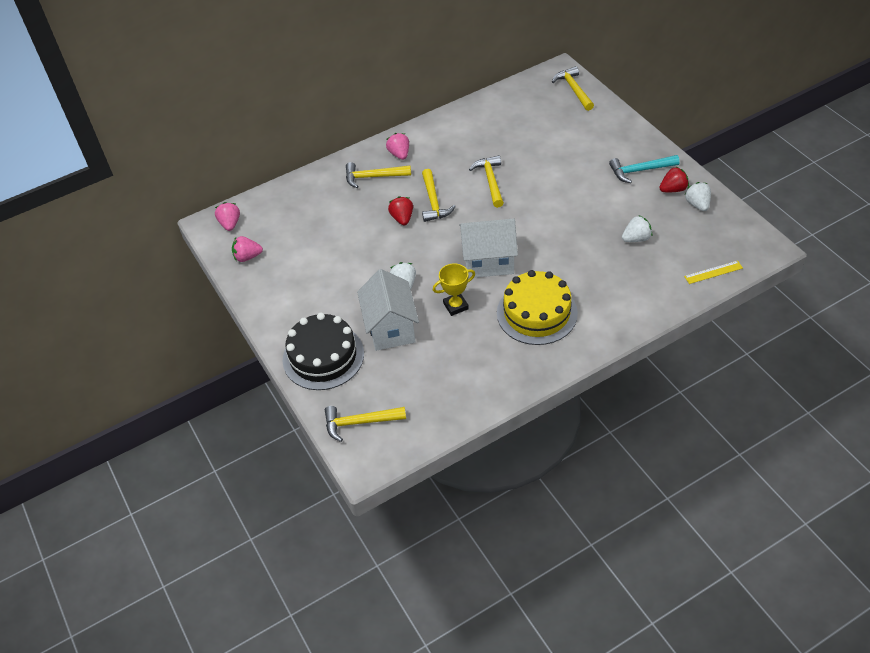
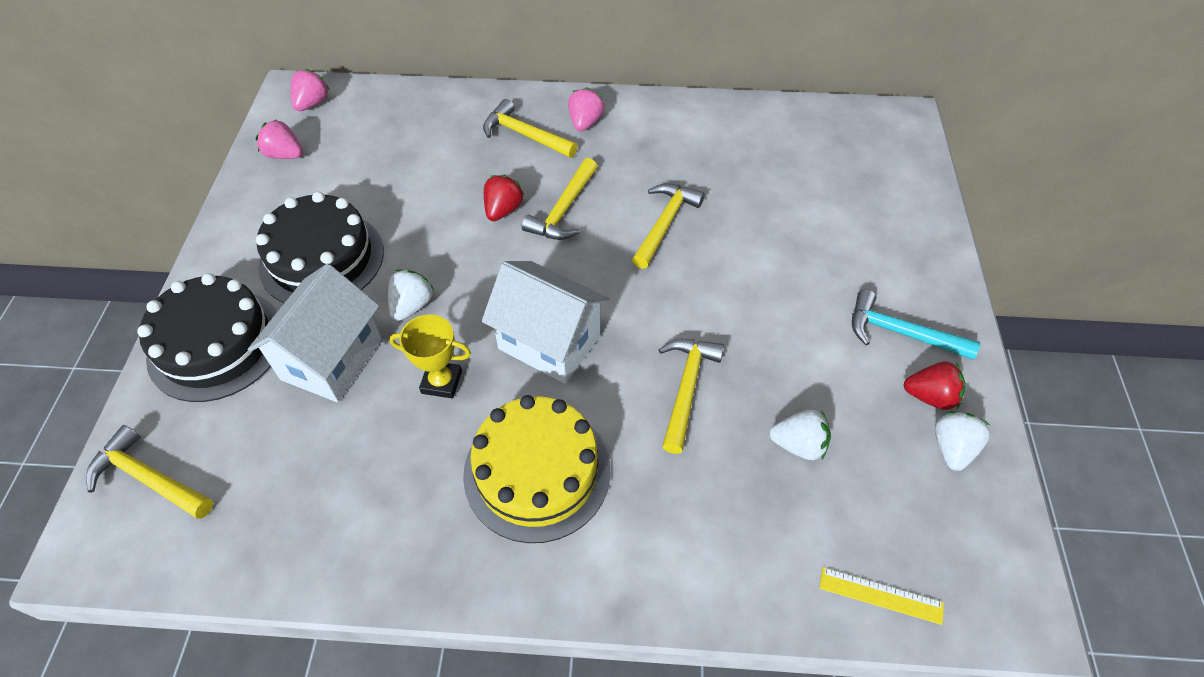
camera: 30 degrees right, 5 degrees up
(332, 291) = (322, 259): none -> black cake
(573, 89) = (901, 155): yellow hammer -> yellow hammer (686, 388)

